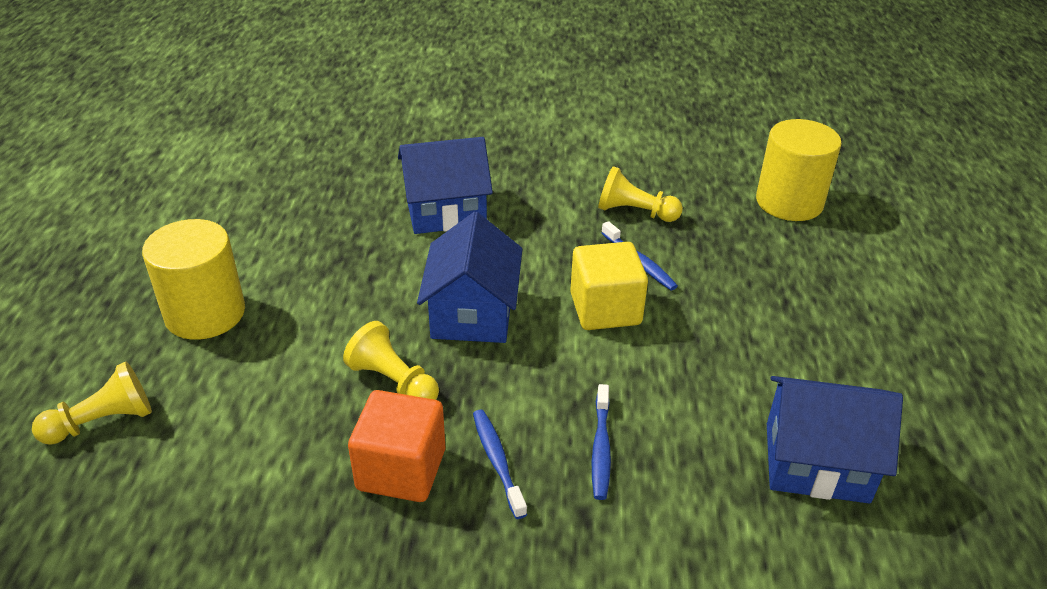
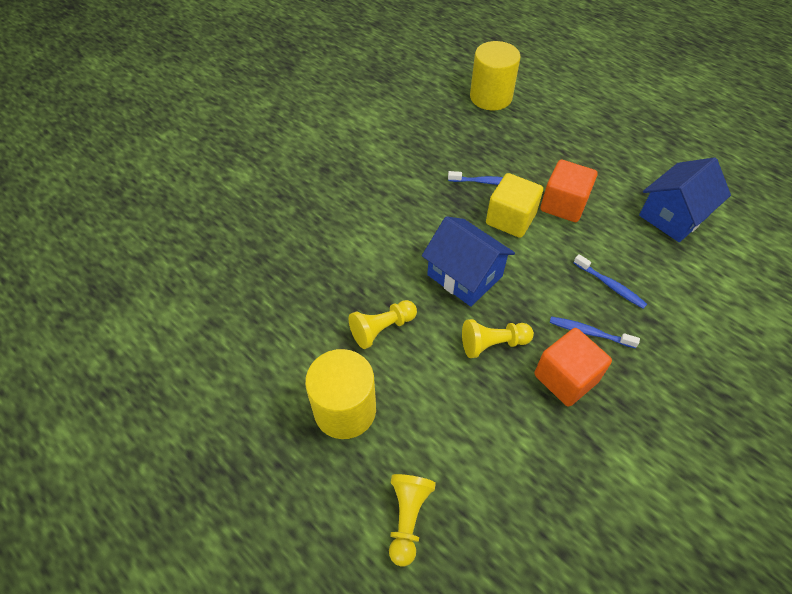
camera: 50 degrees left, 15 degrees up
(445, 211) = (358, 233): blue house -> none
(635, 212) = (441, 156): yellow pawn -> yellow pawn (382, 329)
(689, 343) = (563, 205): none -> orange cube

